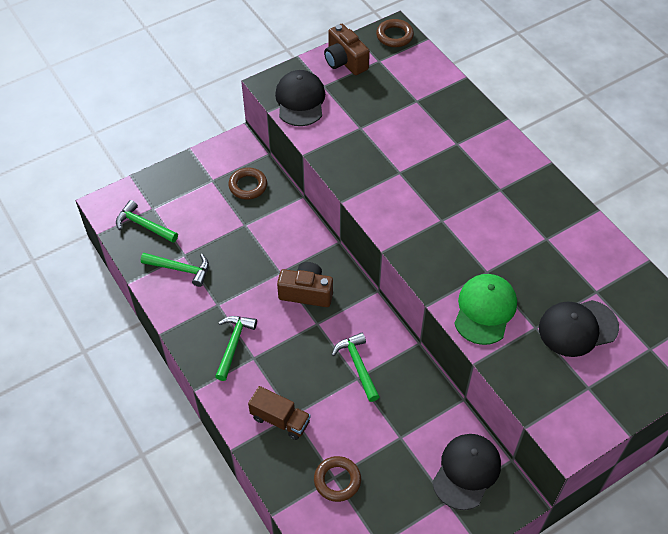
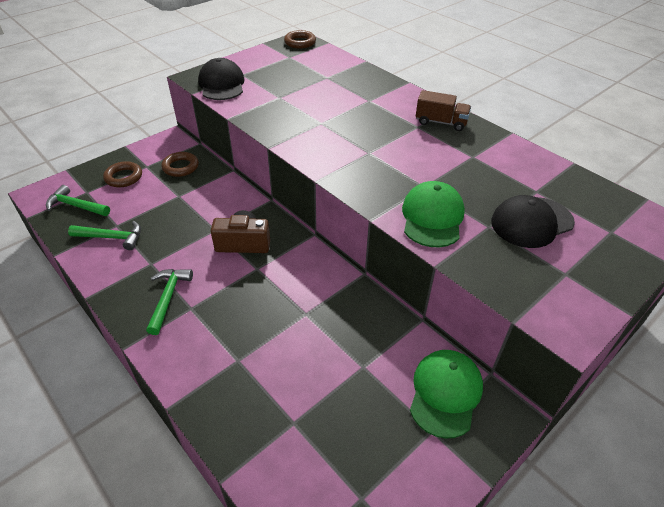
camera: 10 degrees left, 10 degrees down
(280, 420) = (224, 367): brown truck -> brown truck (441, 122)
(337, 480) = (298, 426): brown ring -> brown ring (124, 177)
(345, 61) = (259, 59): brown camera -> none
(357, 365) = (304, 301): green hammer -> none
(466, 471) = (445, 393): black cap -> green cap

